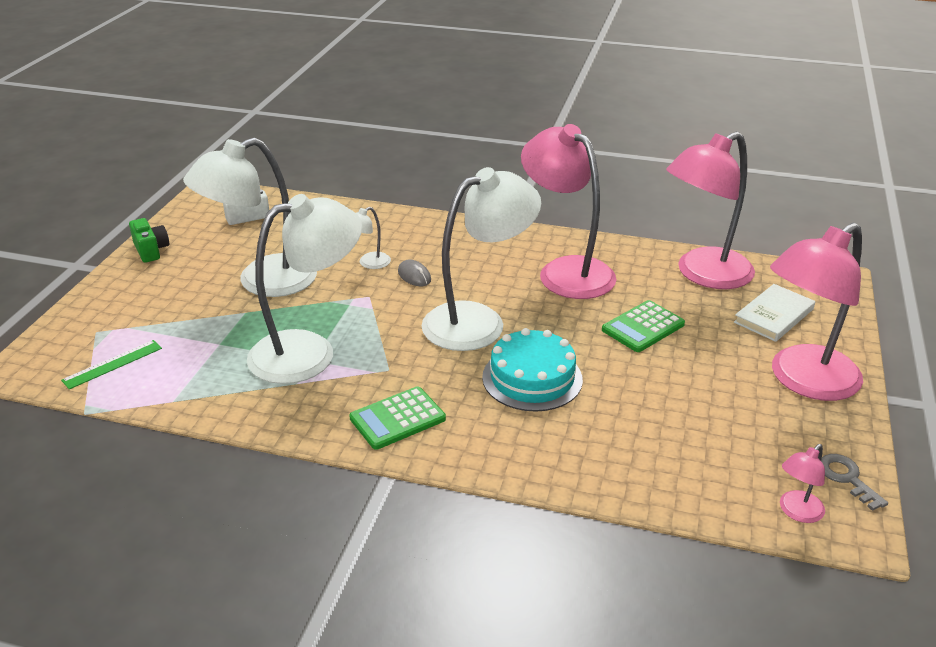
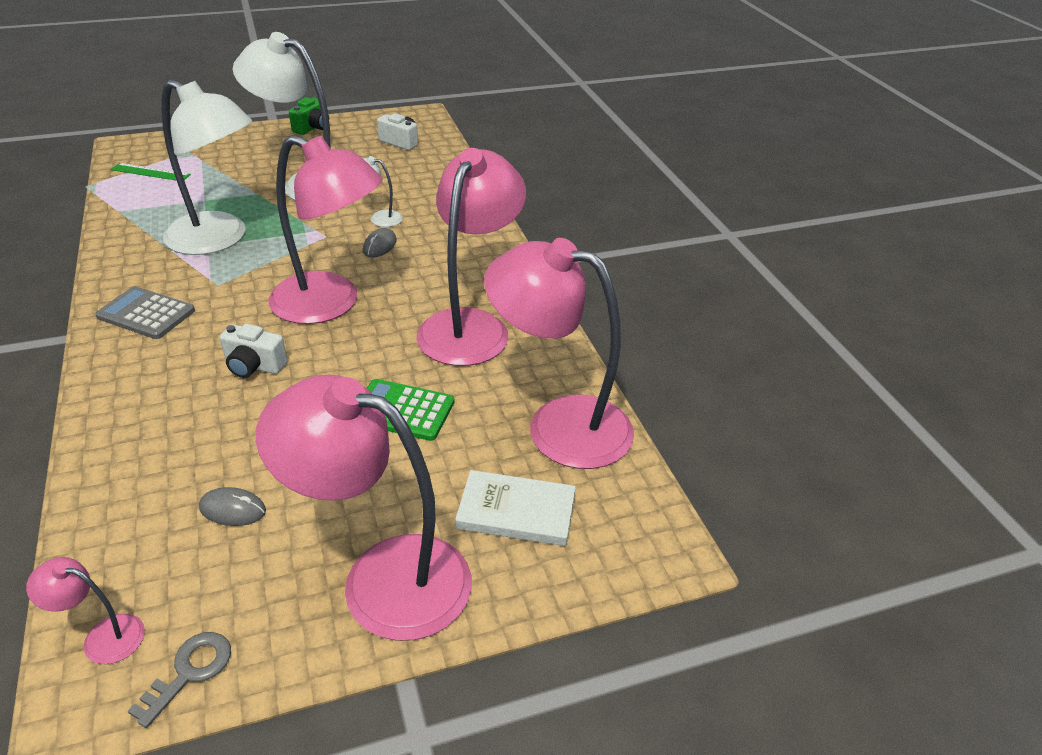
camera: 55 degrees right, 5 degrees up
(397, 418) = (146, 314): green calculator -> grey calculator
(478, 321) = (330, 304): white lamp -> pink lamp
(532, 378) = (254, 366): turquoise cake -> white camera
(700, 427) = (232, 509): none -> grey mouse

